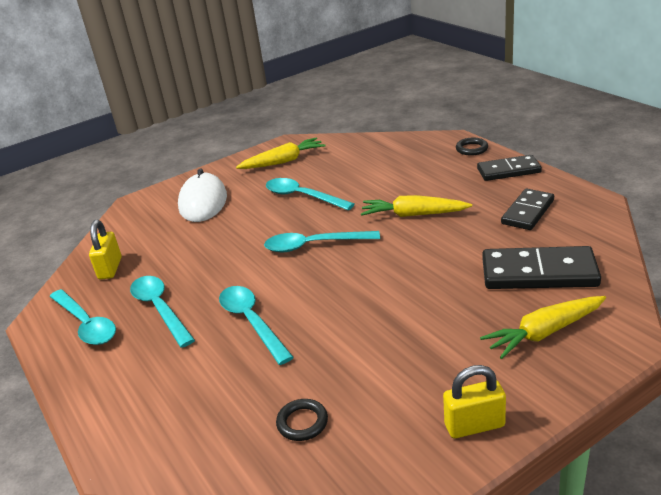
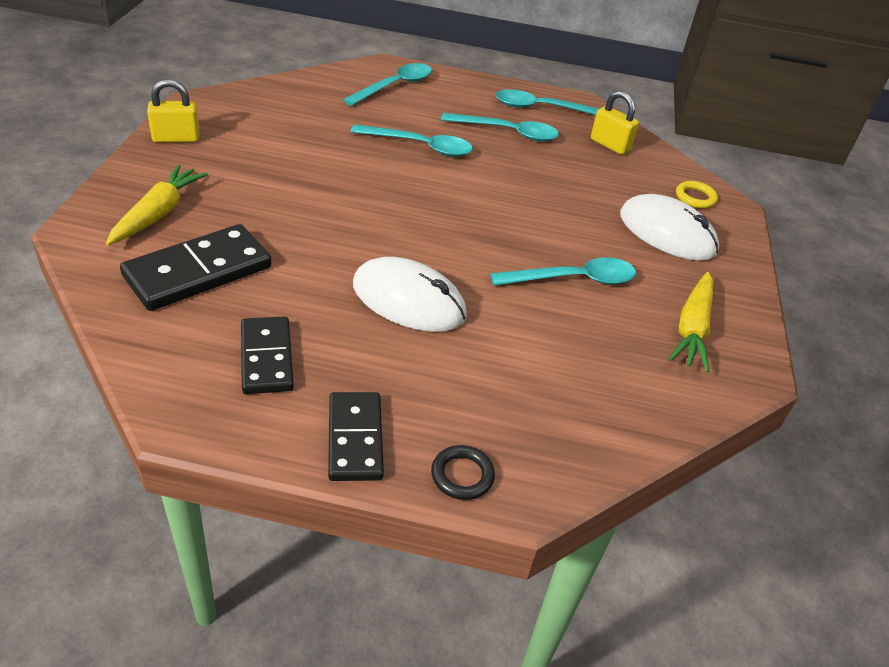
camera: 125 degrees right, 10 degrees up
(141, 214) = (695, 197): none -> yellow ring
(302, 422) = (297, 107): black ring -> none
(314, 245) = (467, 224): turquoise spoon -> turquoise spoon (395, 86)
(413, 215) = (408, 300): yellow carrot -> white mouse
(474, 425) = (176, 138): yellow padlock -> yellow padlock turned 45 degrees clockwise
(508, 170) = (355, 439): black domino -> black domino turned 45 degrees counterclockwise

